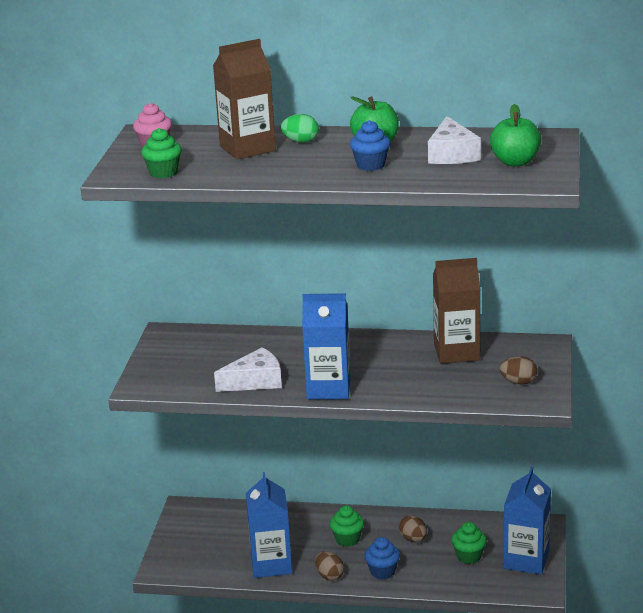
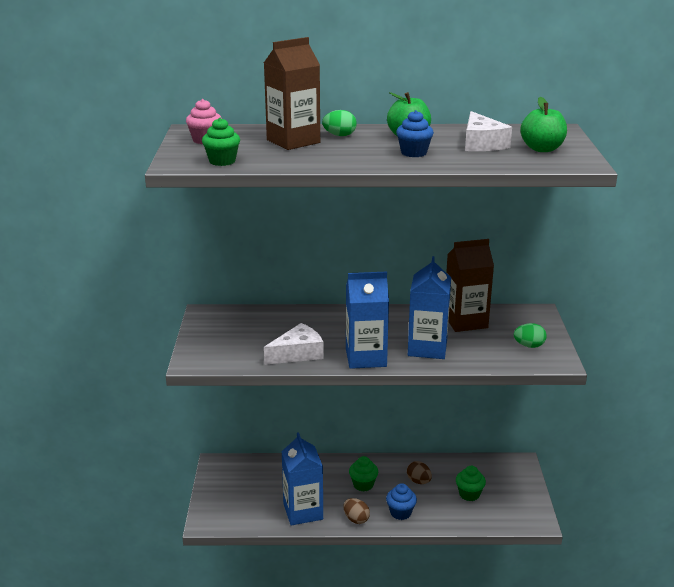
camera: 10 degrees left, 0 degrees up
(518, 382) = (529, 346): brown egg -> green egg
(526, 560) = (517, 495): blue carton -> blue carton (427, 348)

